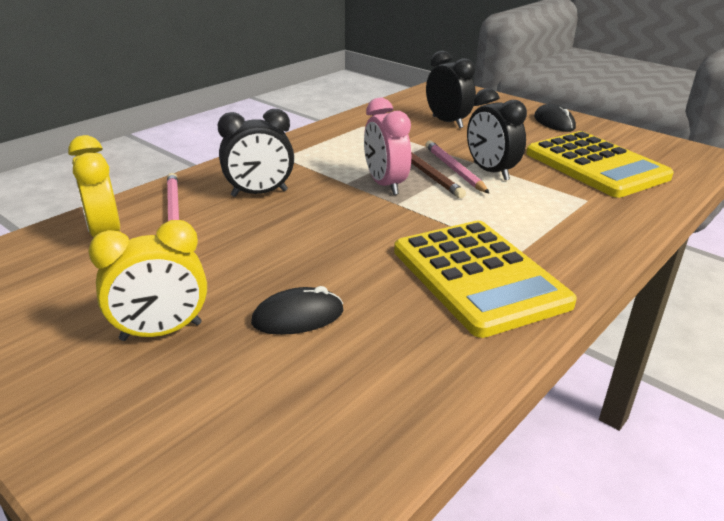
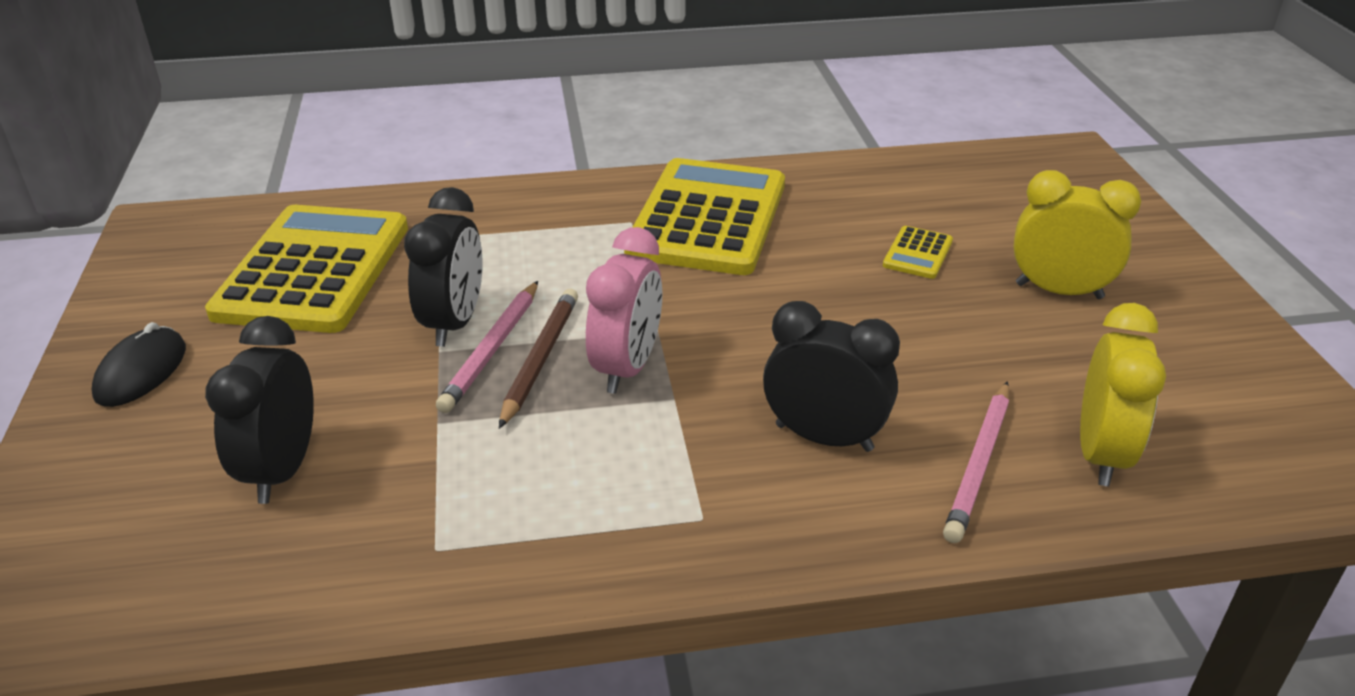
camera: 140 degrees left, 5 degrees up
(298, 317) = (917, 253): black mouse -> yellow calculator

